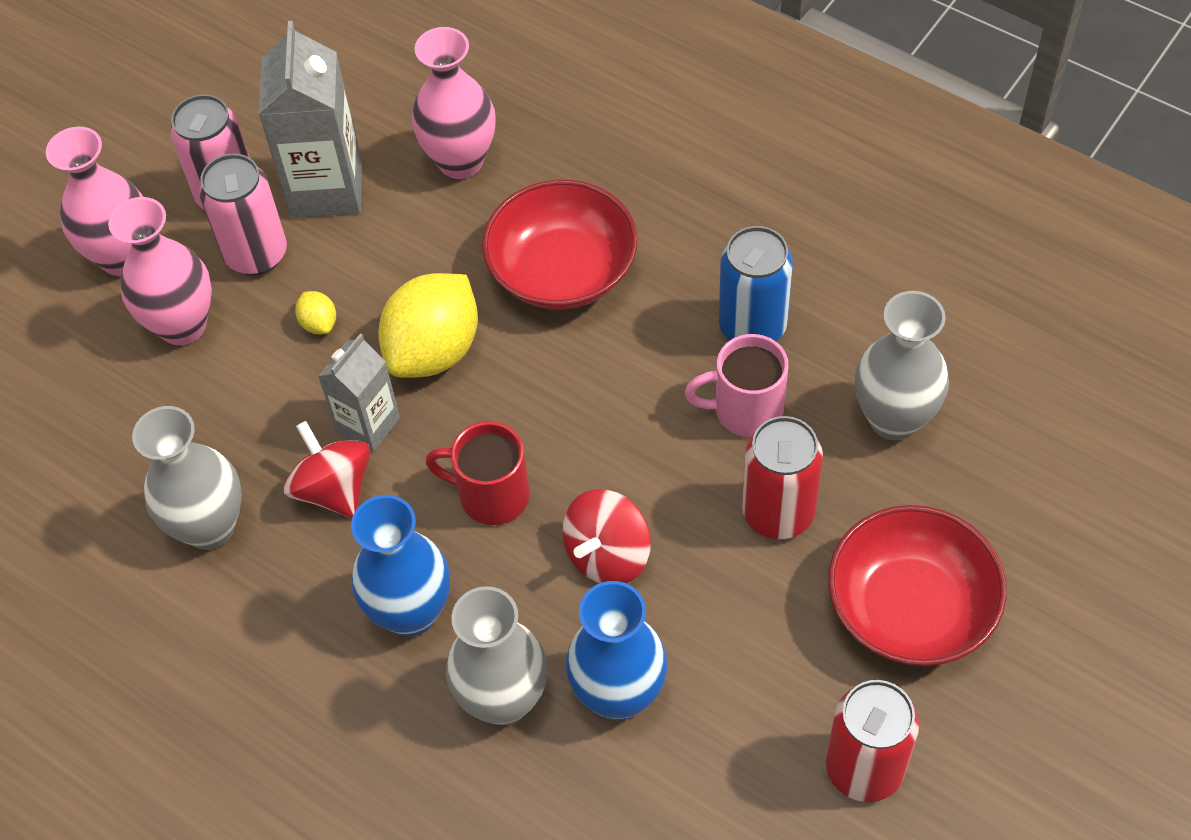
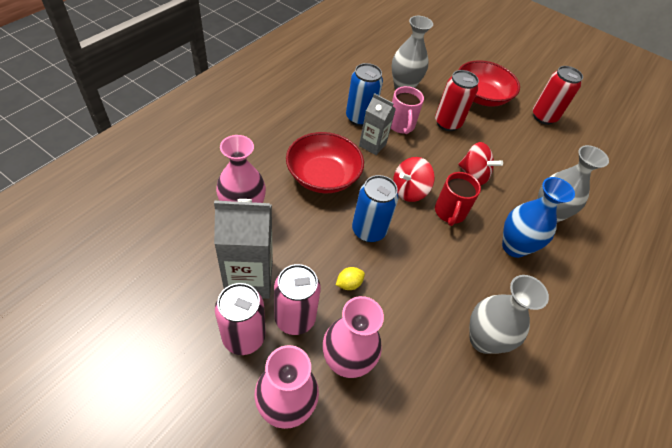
camera: 100 degrees left, 5 degrees down
(333, 489) = (453, 278): red spinning top -> red spinning top (409, 191)
(368, 425) = (414, 261): grey carton -> grey carton (372, 145)
(434, 350) = (368, 230): yellow lemon -> blue can
(619, 695) = (534, 178): blue vase -> none

